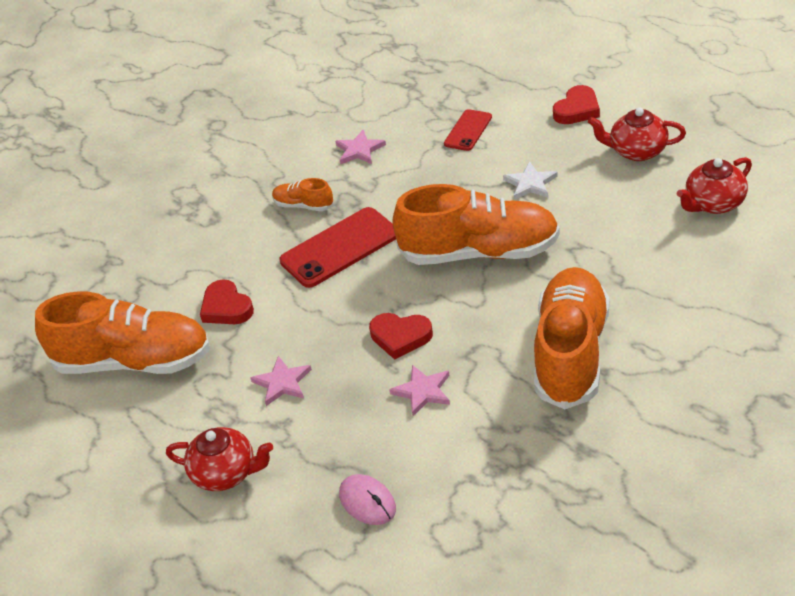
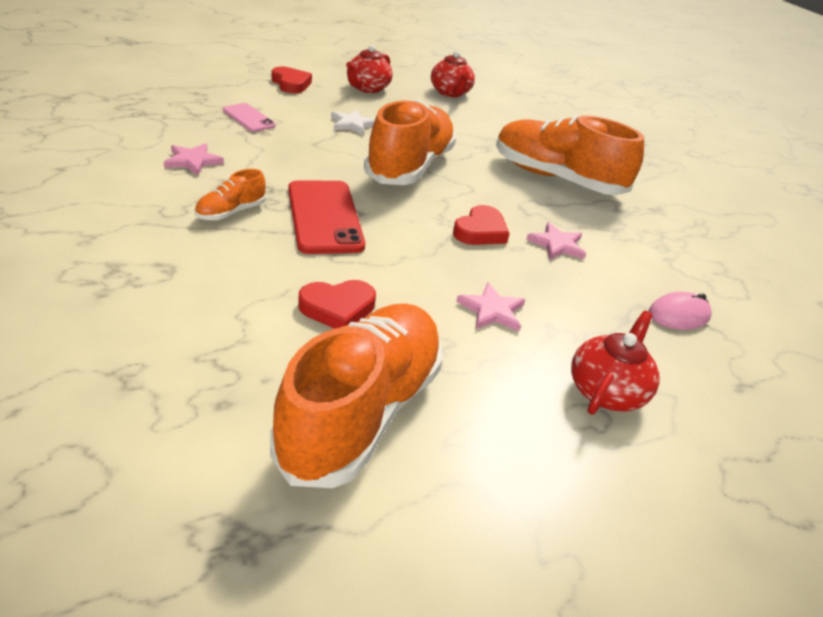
camera: 80 degrees left, 5 degrees down
(468, 130) = (249, 118): red phone -> pink phone

